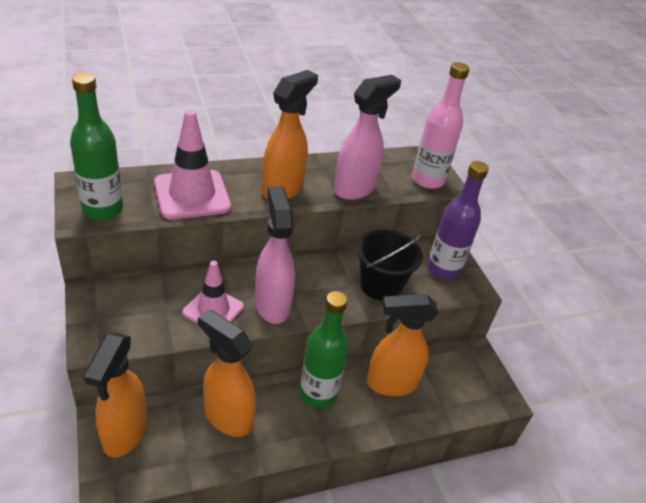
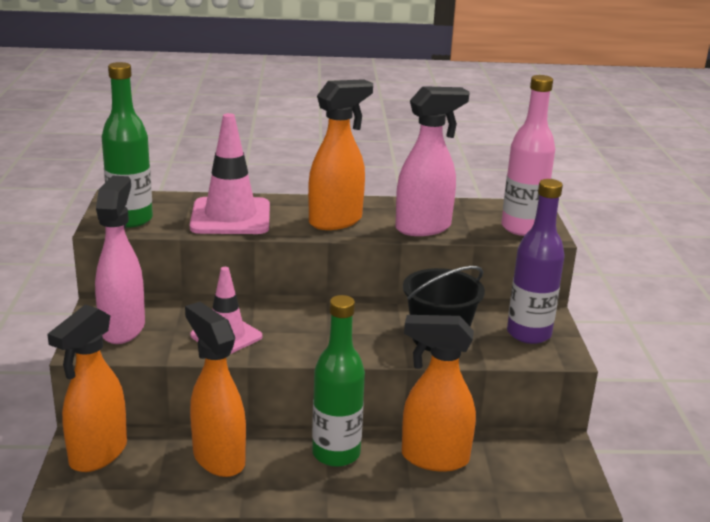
camera: 20 degrees right, 15 degrees down
(272, 304) = (296, 340): pink spray bottle -> pink spray bottle (123, 328)

